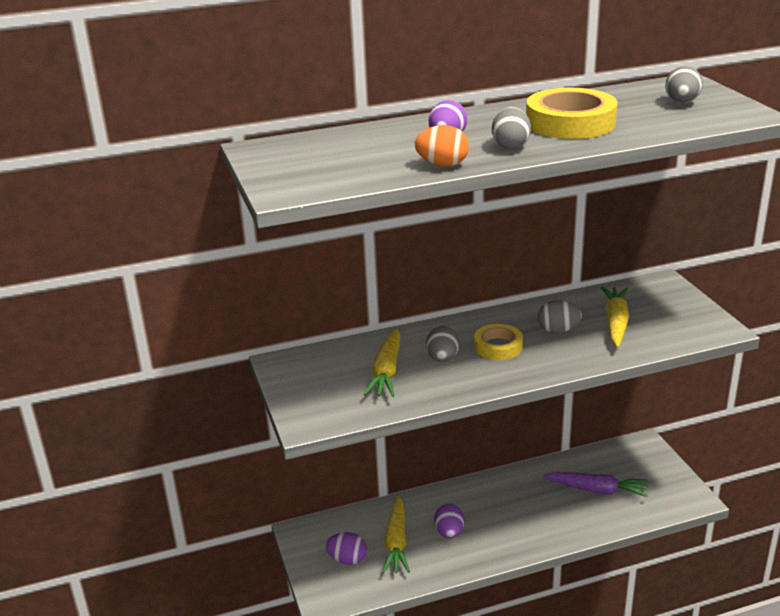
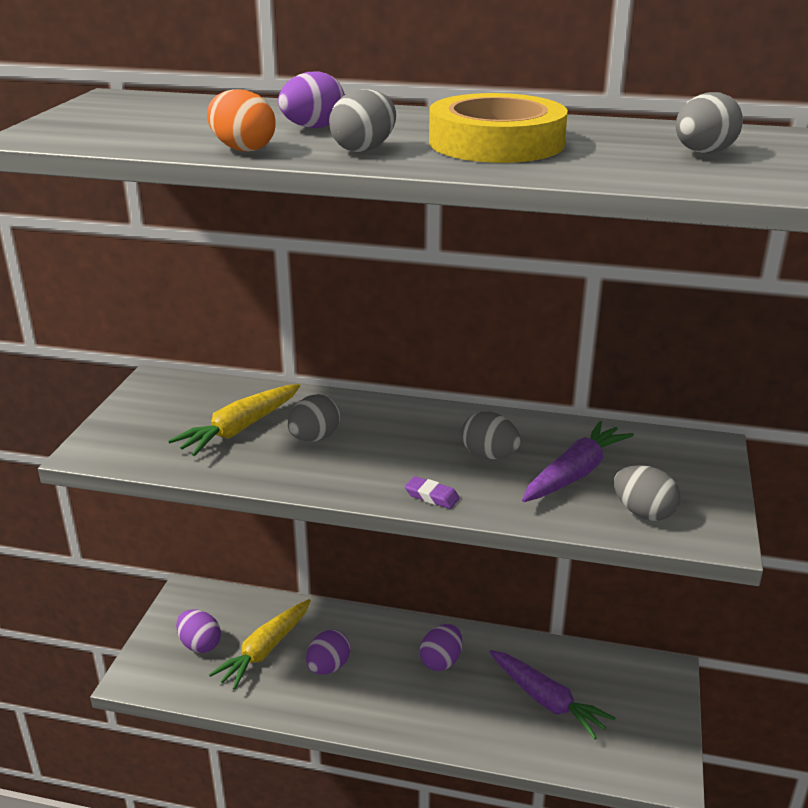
camera: 30 degrees right, 0 degrees up
(498, 346) = (393, 448): yellow tape -> none
(515, 496) = (441, 661): none -> purple egg
(557, 365) = (432, 496): none -> purple eraser
(615, 323) = (575, 473): yellow carrot -> purple carrot
(674, 331) = (643, 513): none -> grey egg

